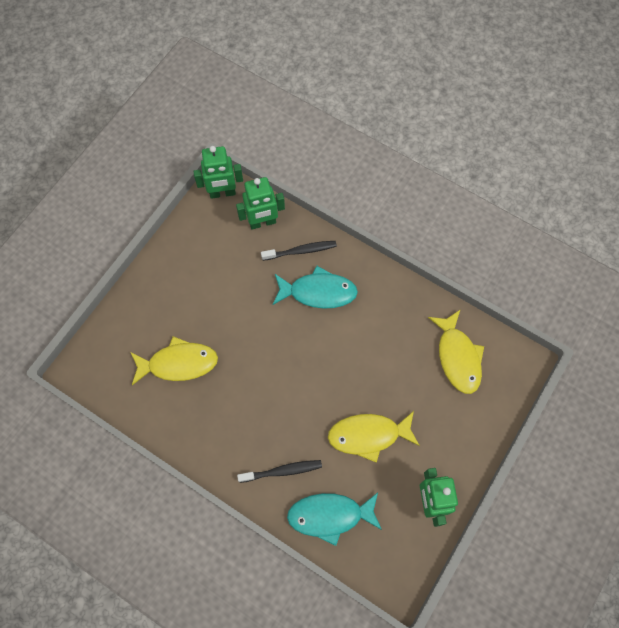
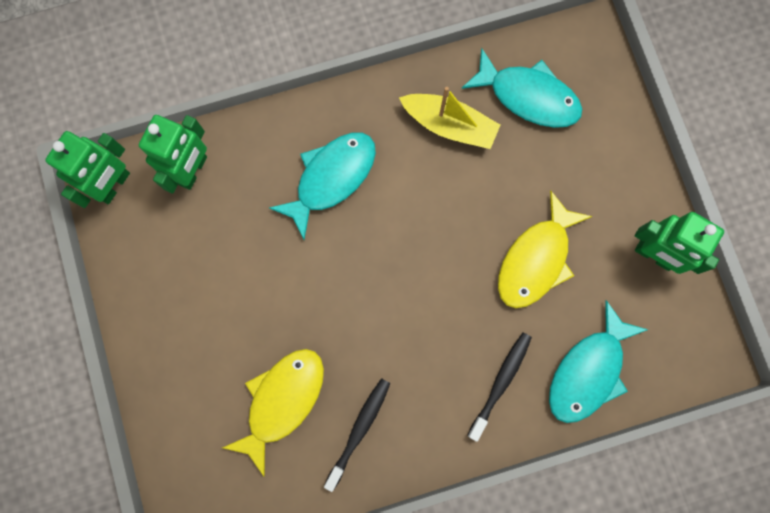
camera: 50 degrees left, 10 degrees up
(301, 251) = (266, 157): black toothbrush -> black toothbrush (359, 430)
(402, 328) = (449, 125): none -> yellow boat
(457, 357) = (528, 96): yellow fish -> turquoise fish

